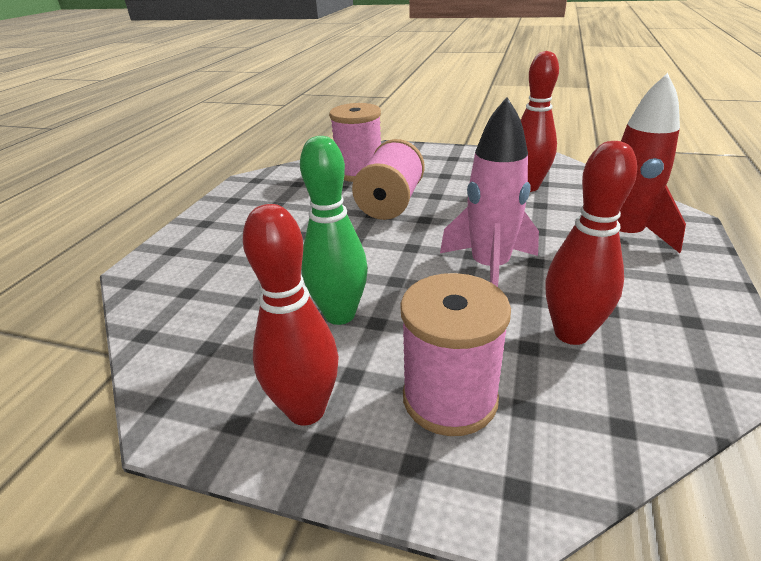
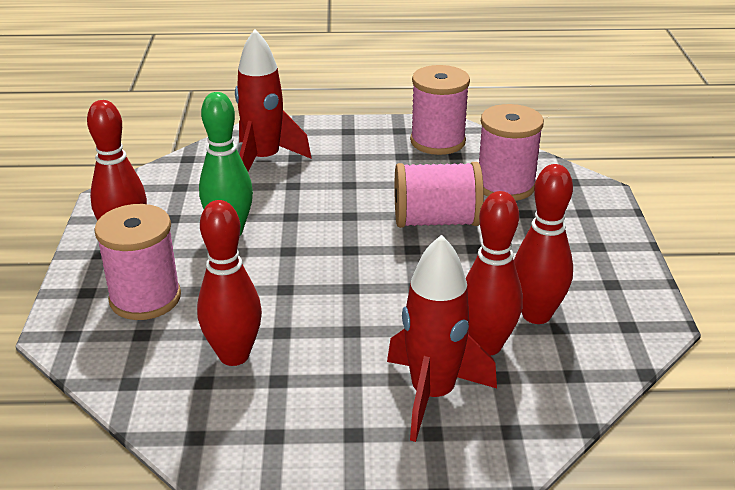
camera: 70 degrees right, 0 degrees up
(210, 276) = (264, 160): none -> red rocket
(270, 186) = (437, 141): none -> pink spool
(489, 268) = (326, 301): pink rocket -> none
(562, 208) = (486, 345): none -> red bowling pin

